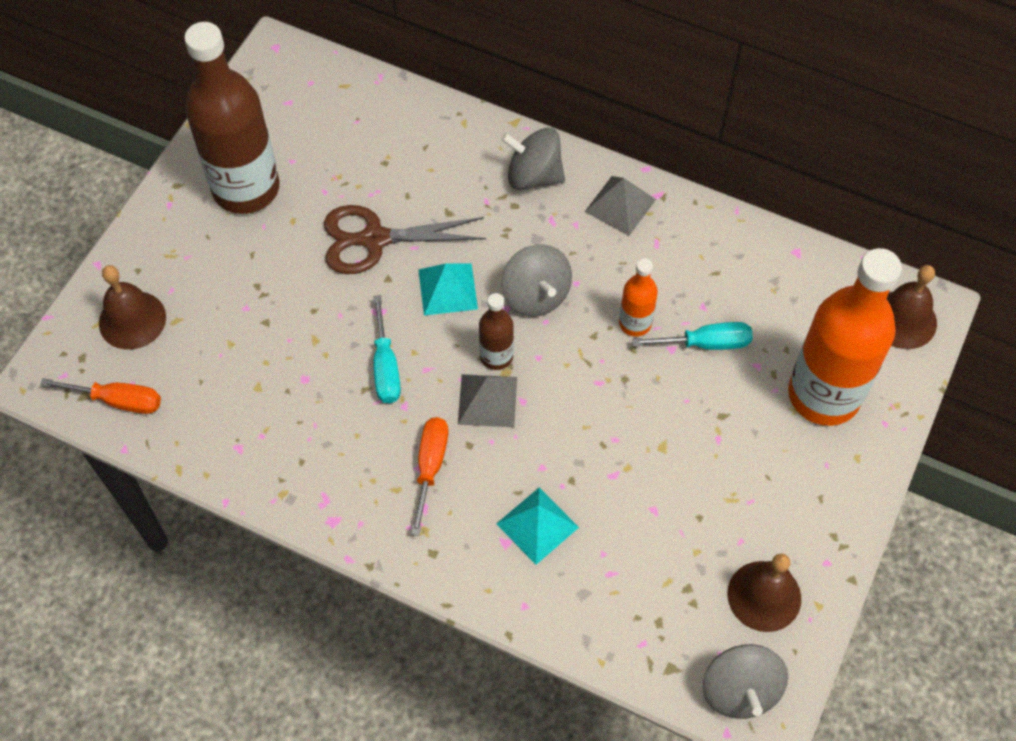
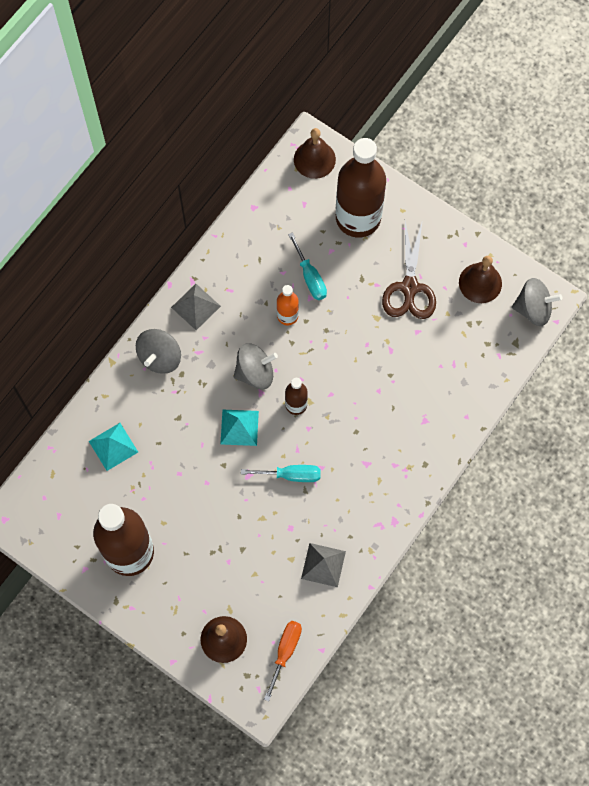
camera: 80 degrees left, 10 degrees up
(374, 239) = (190, 470): brown scissors -> brown scissors (409, 288)
(430, 467) = (367, 457): orange screwdriver -> none
(487, 400) = (327, 415): grey pyramid -> grey pyramid (323, 564)
(537, 525) = (416, 400): turquoise pyramid -> turquoise pyramid (113, 446)
(705, 343) = (310, 277): turquoise screwdriver -> turquoise screwdriver turned 150 degrees clockwise
(823, 395) = (358, 218): orange bottle -> brown bottle

